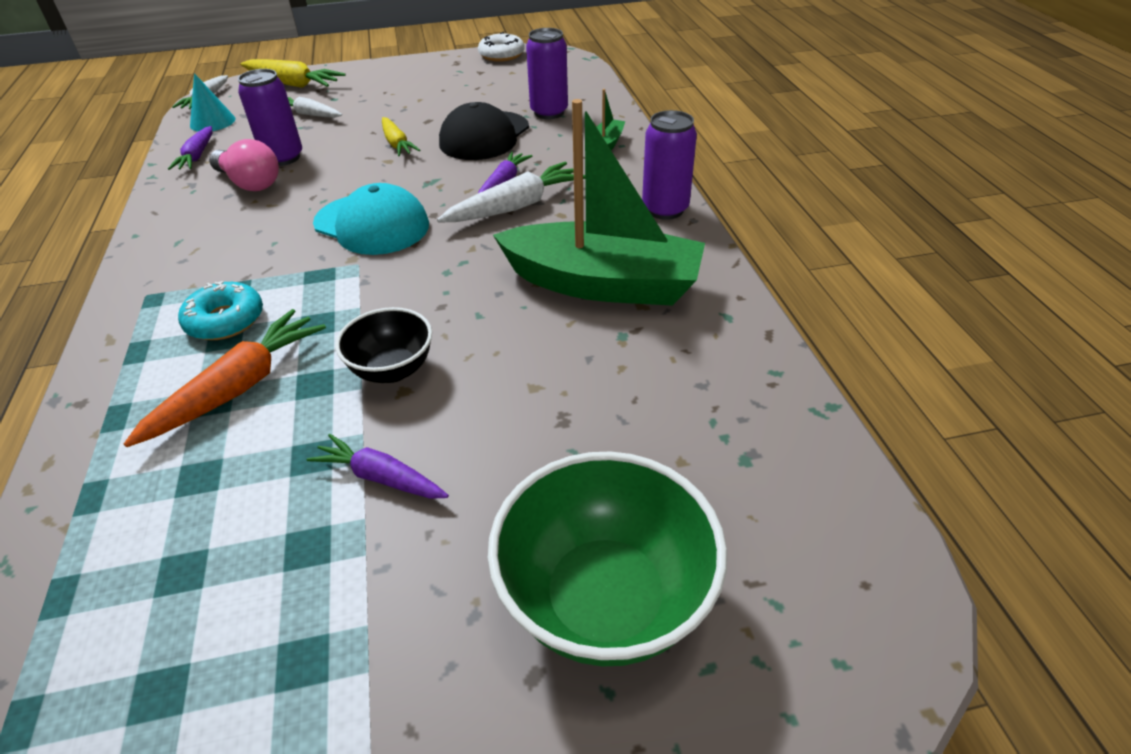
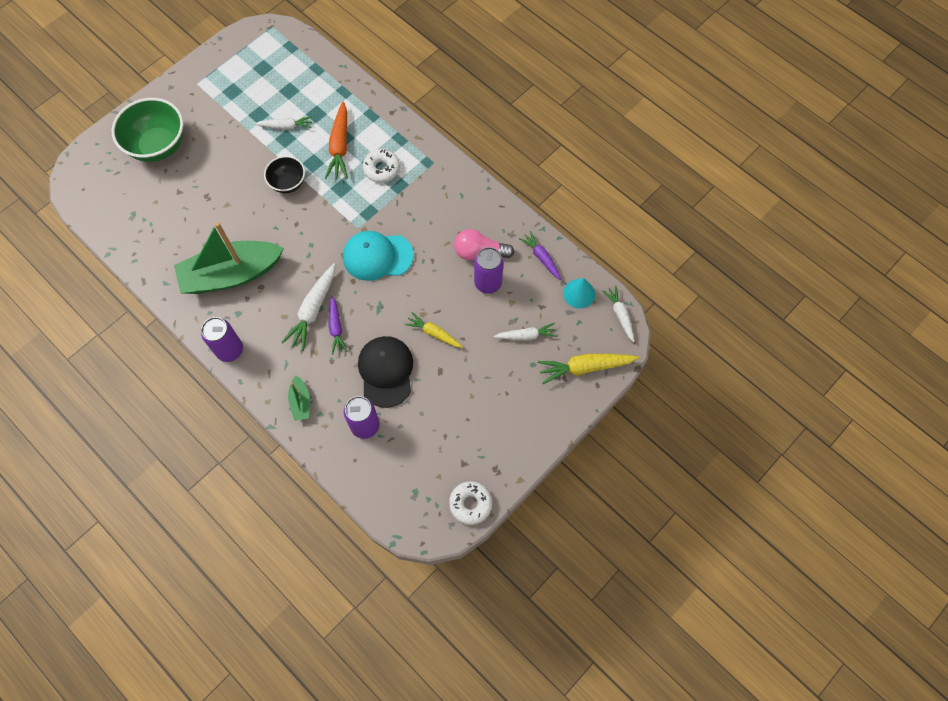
camera: 145 degrees right, 25 degrees up
(225, 320) = (381, 169): turquoise donut -> white donut
(283, 482) = (286, 126): none -> white carrot
(380, 477) = (255, 144): purple carrot -> none

